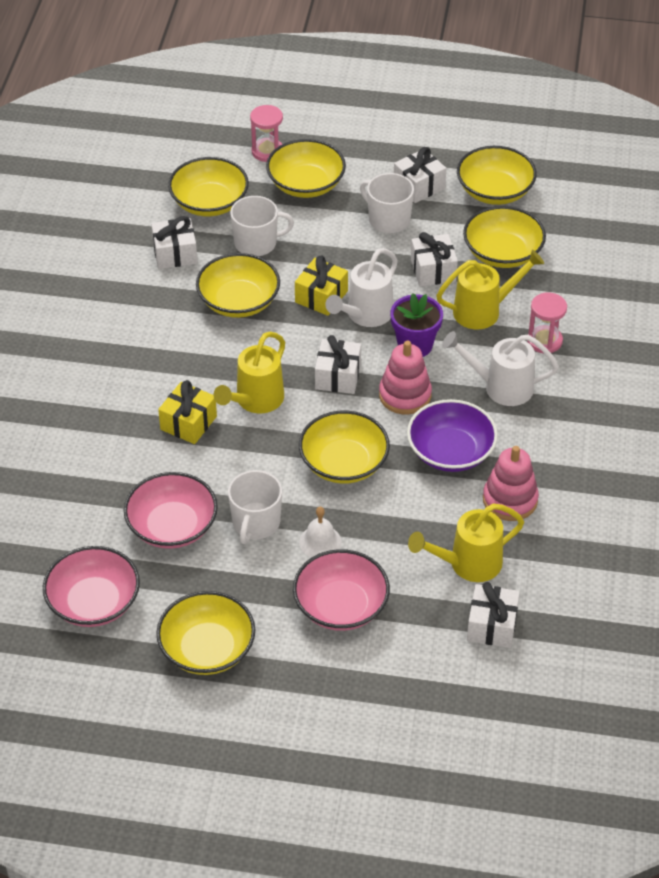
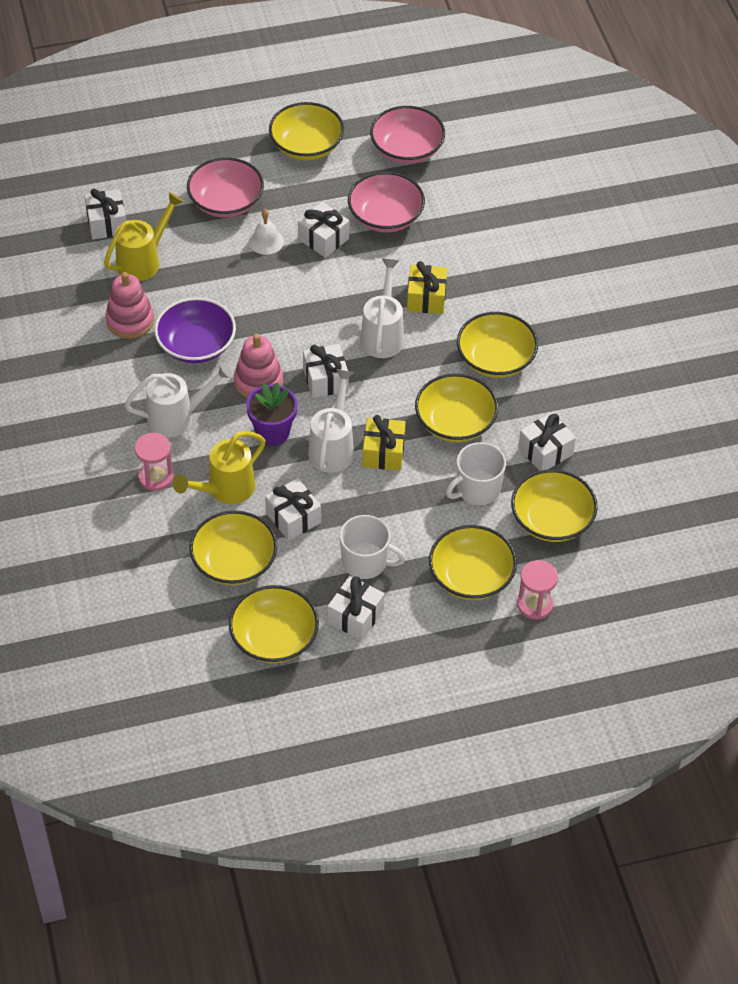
camera: 155 degrees right, 5 degrees up
(255, 401) = (383, 335): yellow watering can -> white watering can
(255, 523) = (323, 239): white mug -> white gift
(344, 463) = (280, 307): yellow bowl -> yellow bowl (495, 359)

